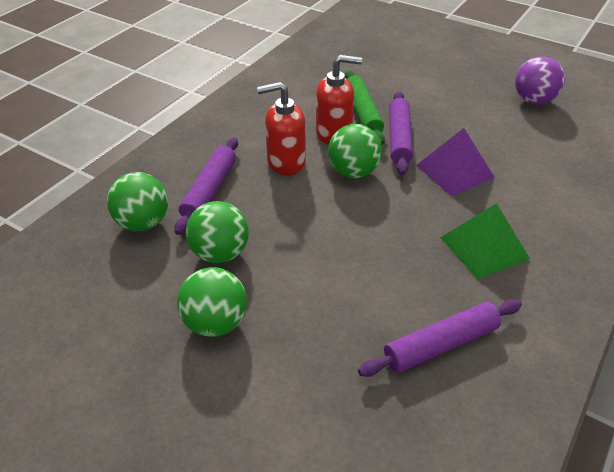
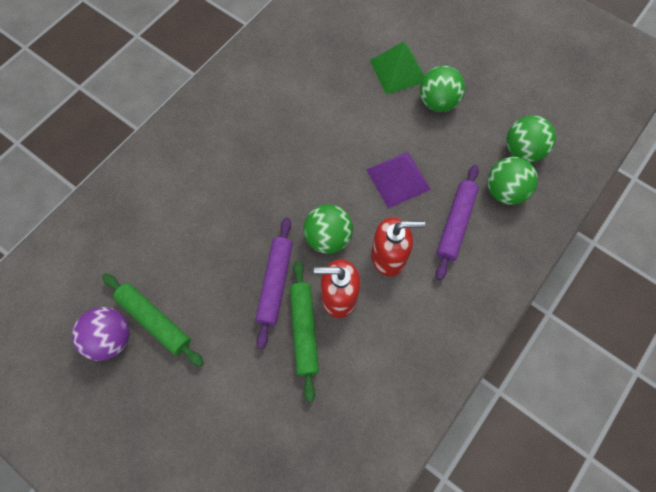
camera: 175 degrees left, 25 degrees up
(220, 253) = (440, 157): green ball -> green ball (523, 151)
(441, 345) = (298, 78): purple rolling pin -> none
(455, 171) = (237, 231): purple pyramid -> purple pyramid (398, 179)
(484, 248) = (244, 147): green pyramid -> green pyramid (398, 71)
(502, 111) = (154, 320): none -> green rolling pin

